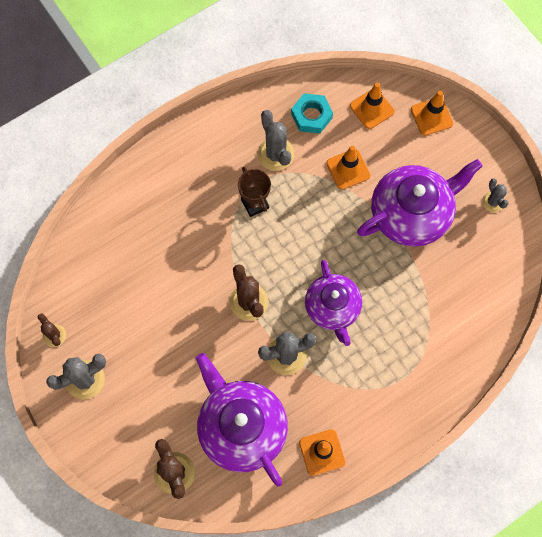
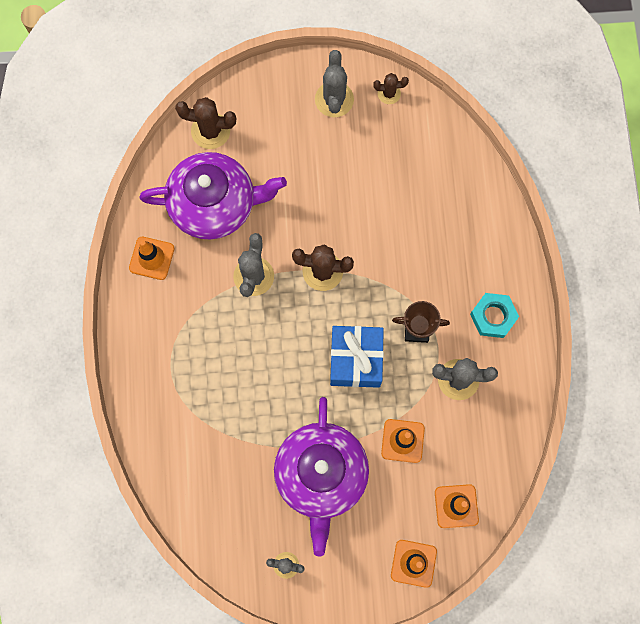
camera: 120 degrees right, 5 degrees up
(307, 236) = (356, 360): none -> blue gift
(311, 116) = (481, 439): turquoise nut -> turquoise nut (493, 316)
(332, 308) = (272, 343): purple teapot -> none

